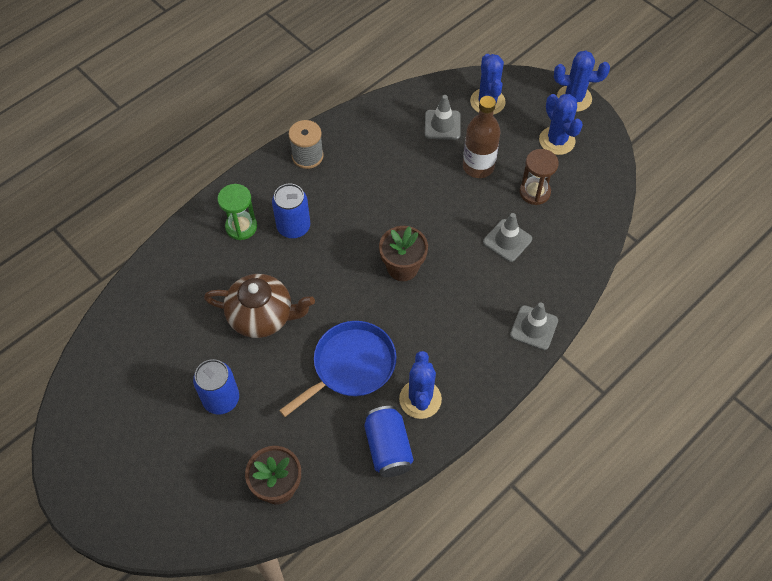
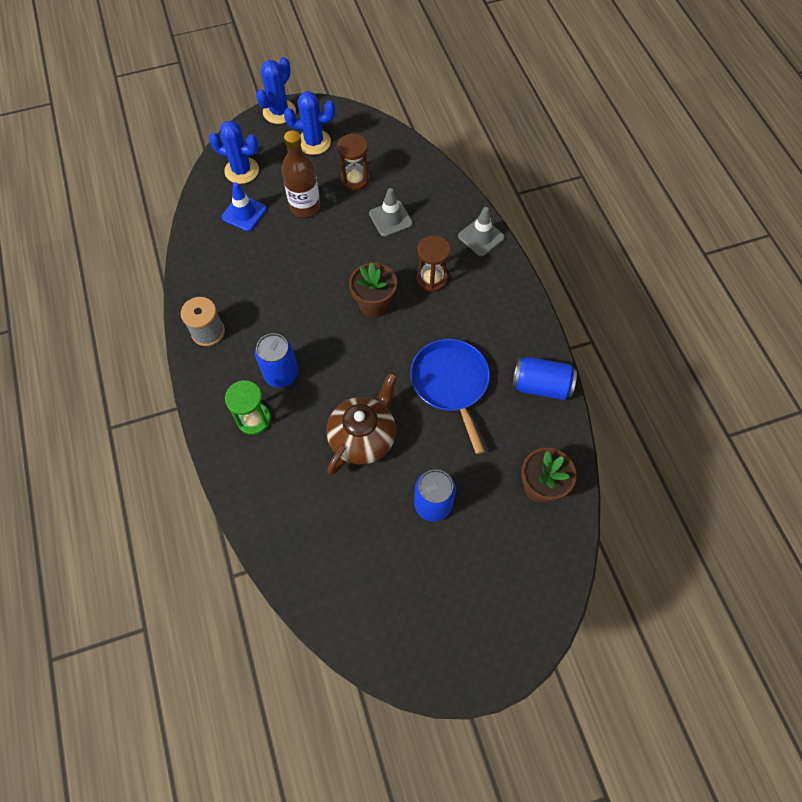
camera: 65 degrees left, 5 degrees up
(420, 399) = (507, 343): blue cactus -> none
(442, 125) = (244, 213): grey traffic cone -> blue traffic cone
(458, 303) = (431, 279): none -> brown hourglass

